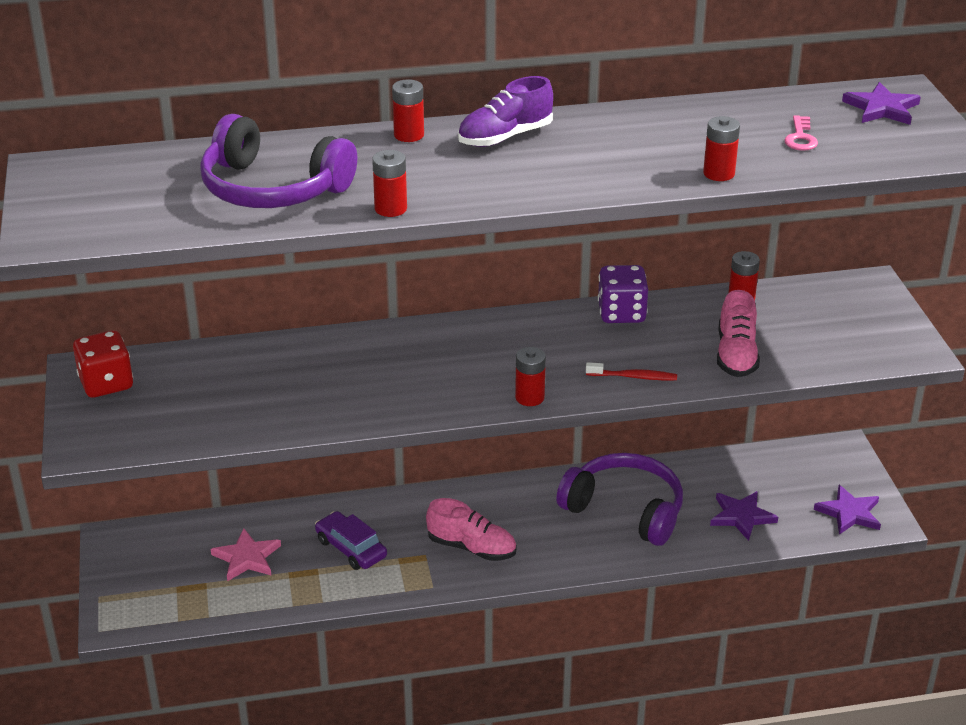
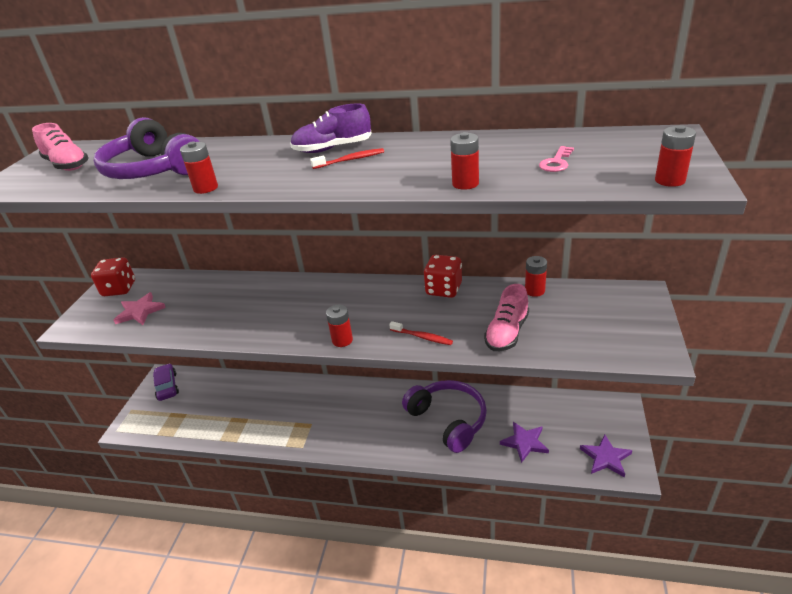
camera: 25 degrees right, 0 degrees up
(247, 558) = (217, 403): pink star -> pink star (140, 311)
(351, 548) = (274, 410): purple car -> purple car (167, 386)
(409, 135) = (273, 144): red battery -> red battery (670, 180)
(472, 548) = (340, 425): pink shoe -> pink shoe (67, 165)
(547, 152) = (350, 160): none -> red toothbrush
(621, 313) = (443, 289): purple dice -> red dice
(882, 108) = (644, 145): purple star -> none

